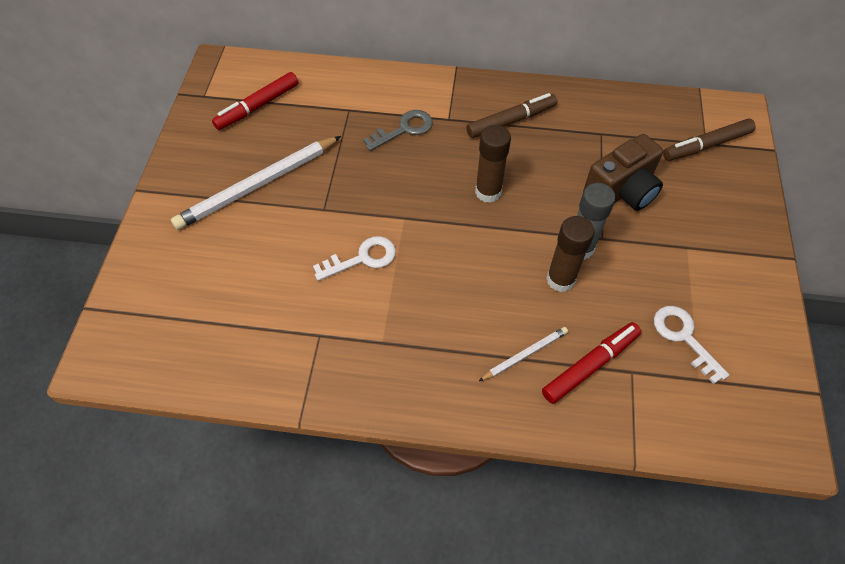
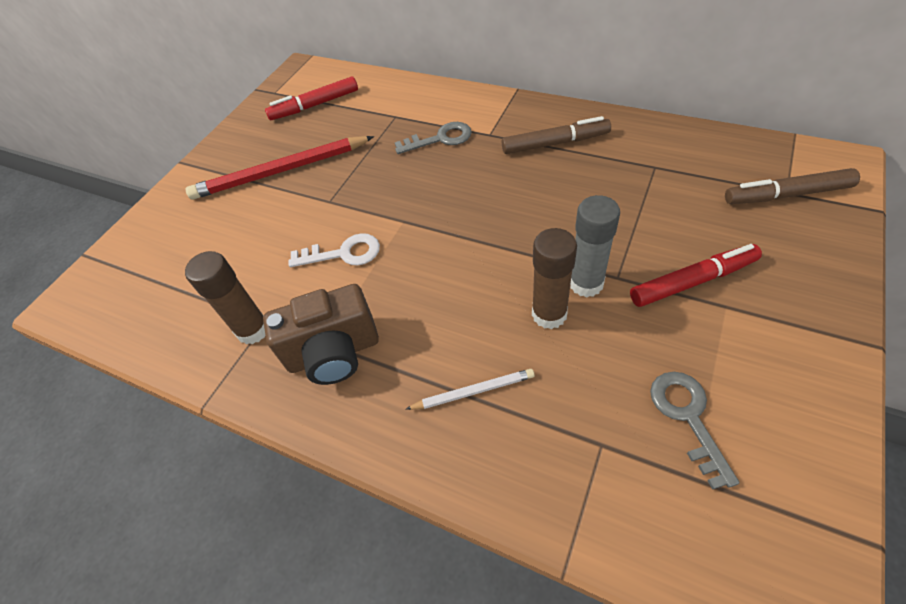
camera: 25 degrees right, 5 degrees down
(258, 185) = (281, 171): white pencil -> red pencil
(488, 192) = (502, 209): brown glue stick -> brown glue stick (253, 330)
(590, 366) = (549, 424): red marker -> red marker (693, 281)
(621, 192) = (659, 230): brown camera -> brown camera (334, 353)
(684, 337) = (688, 417): white key -> grey key

